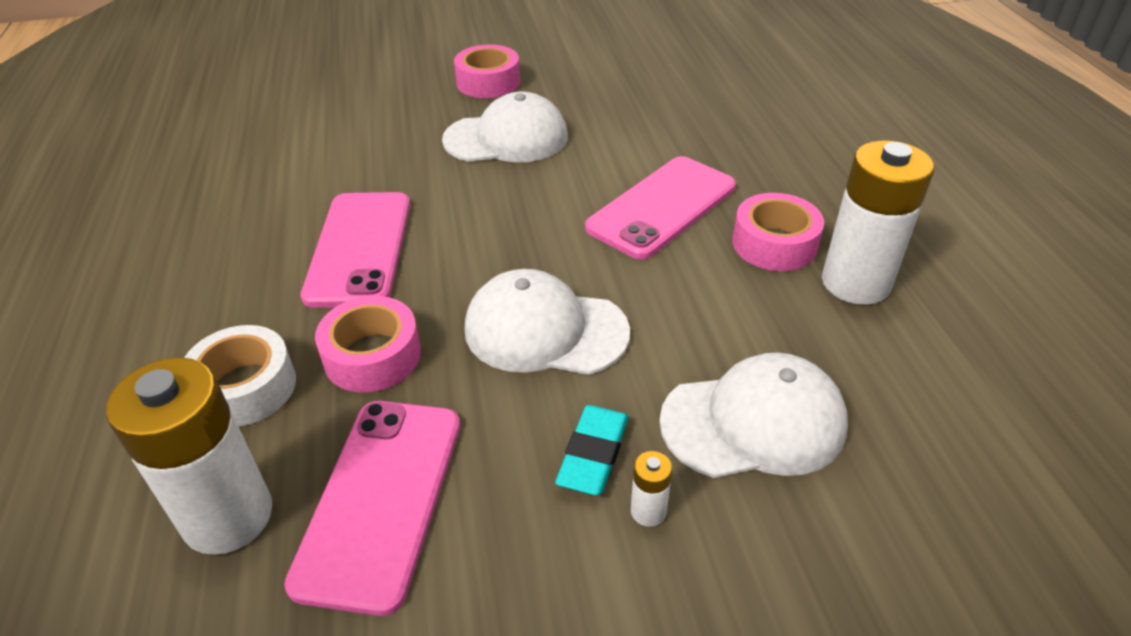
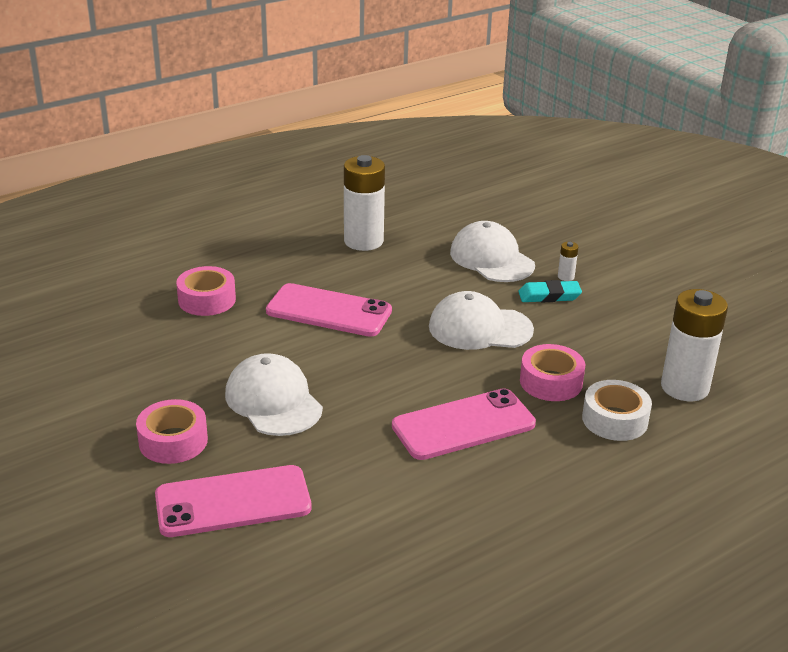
camera: 115 degrees left, 10 degrees down
(380, 499) = (630, 346): pink phone -> pink phone (233, 502)
(545, 330) = (480, 328): white cap -> white cap turned 105 degrees clockwise
(774, 244) = (343, 268): pink tape -> pink tape (207, 300)

